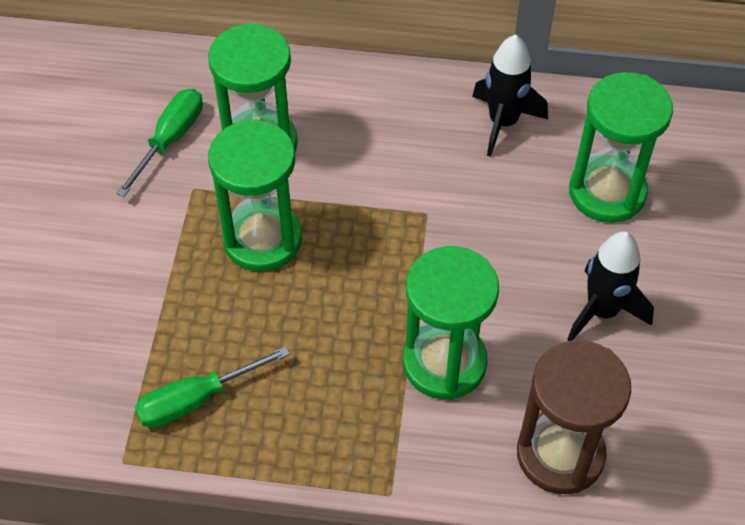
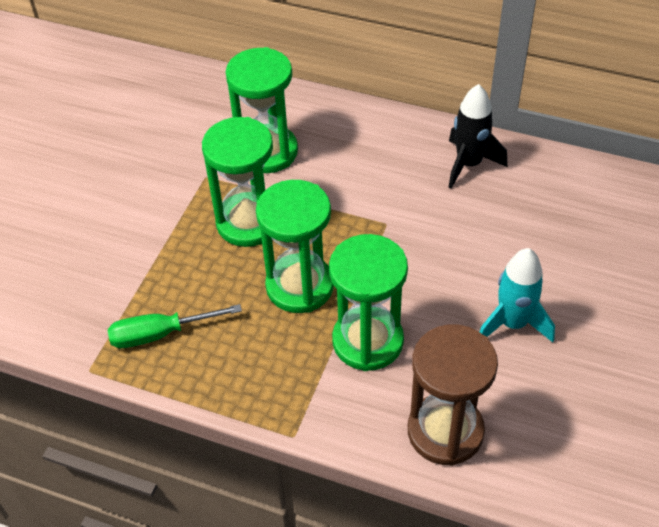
camera: 15 degrees right, 5 degrees down
(170, 139) = (199, 138): green screwdriver -> none
(602, 311) = (513, 323): black rocket -> turquoise rocket
(607, 192) = (542, 231): green hourglass -> green hourglass (300, 286)

